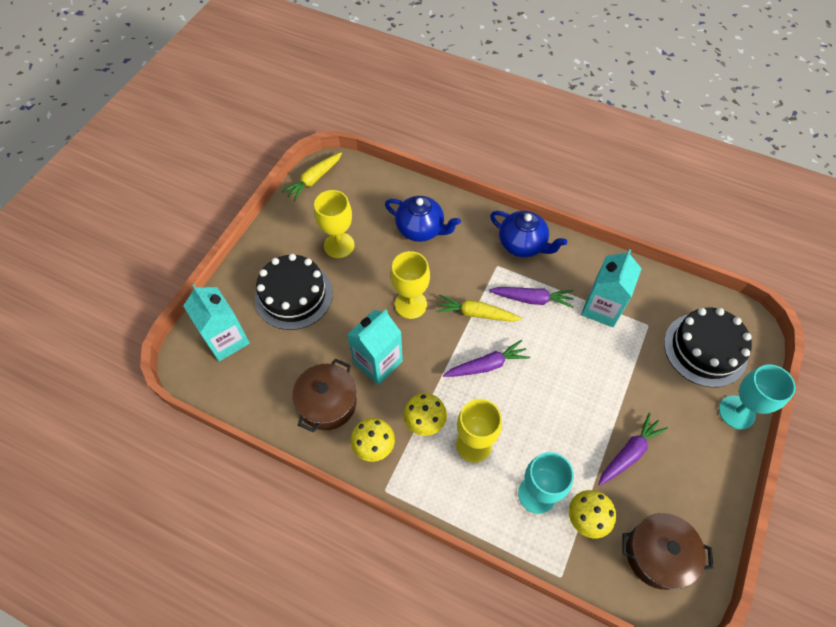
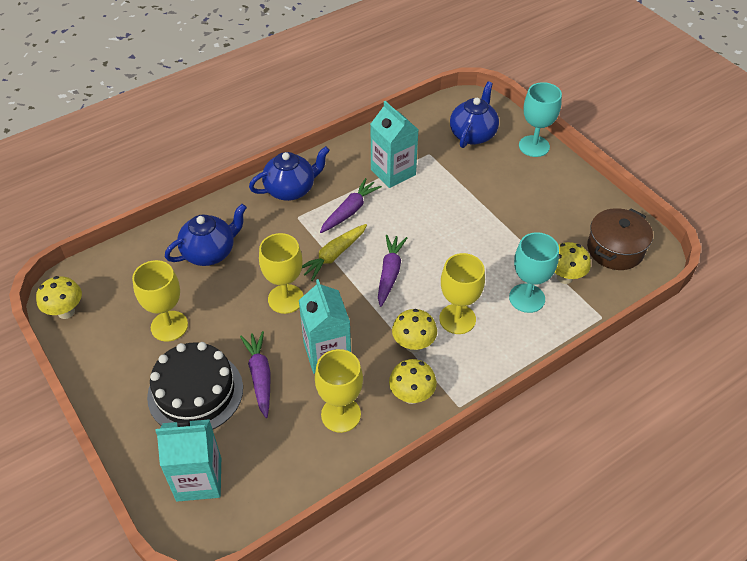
camera: 60 degrees left, 10 degrees down
(314, 180) = (66, 312): yellow carrot -> yellow mushroom
(327, 403) = (341, 414): brown pot -> yellow goblet
(629, 453) = (527, 223): purple carrot -> purple carrot (260, 376)
(705, 349) = (473, 134): black cake -> blue teapot

